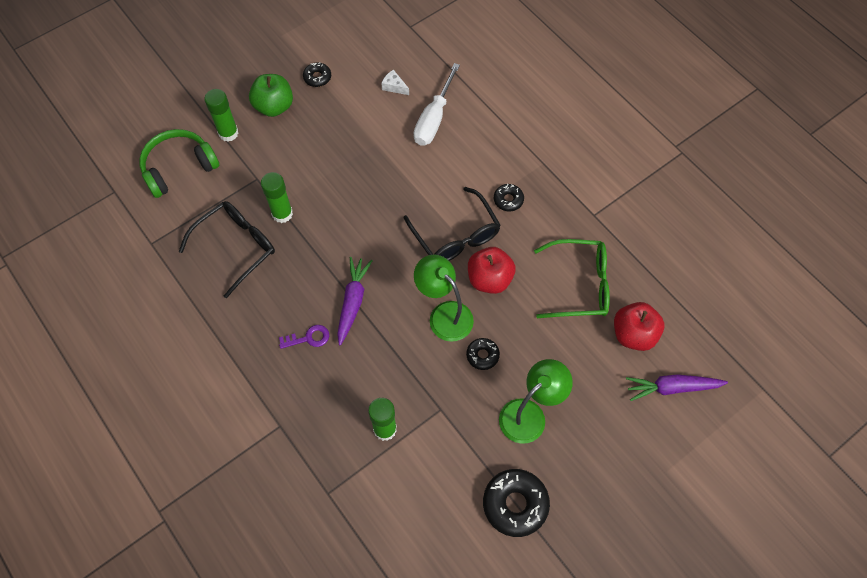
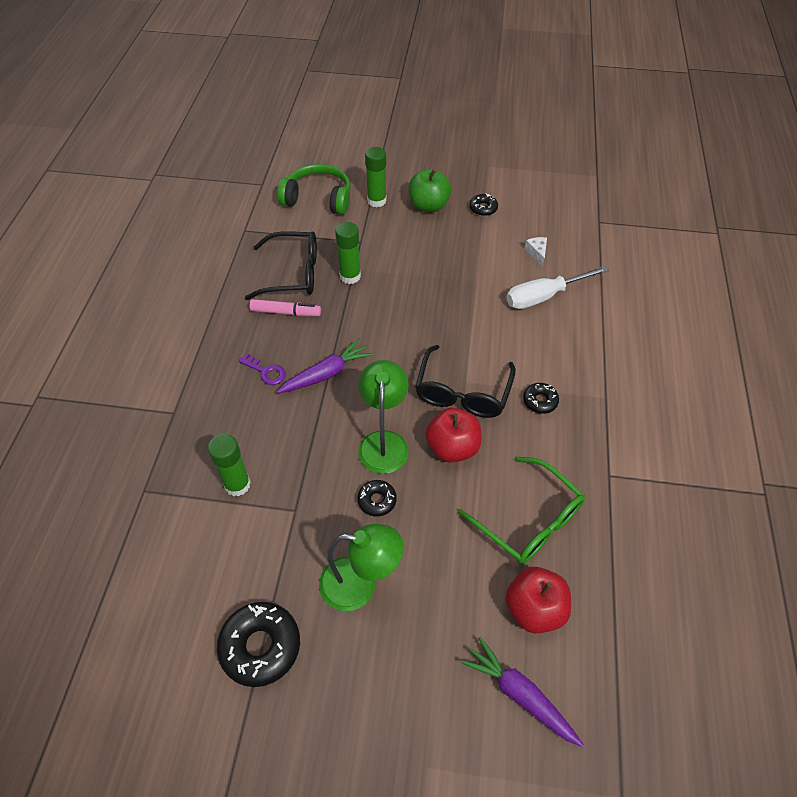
camera: 45 degrees right, 10 degrees down
(268, 282) = (286, 312): none -> pink marker

